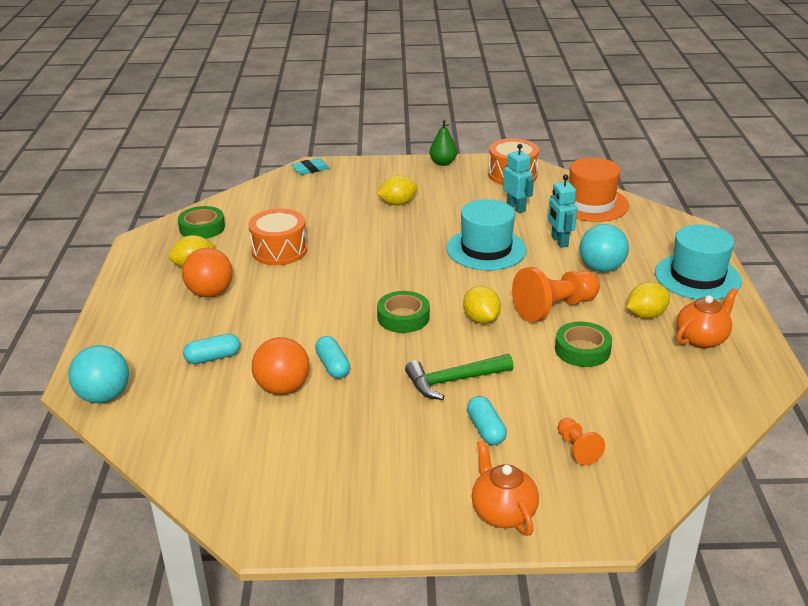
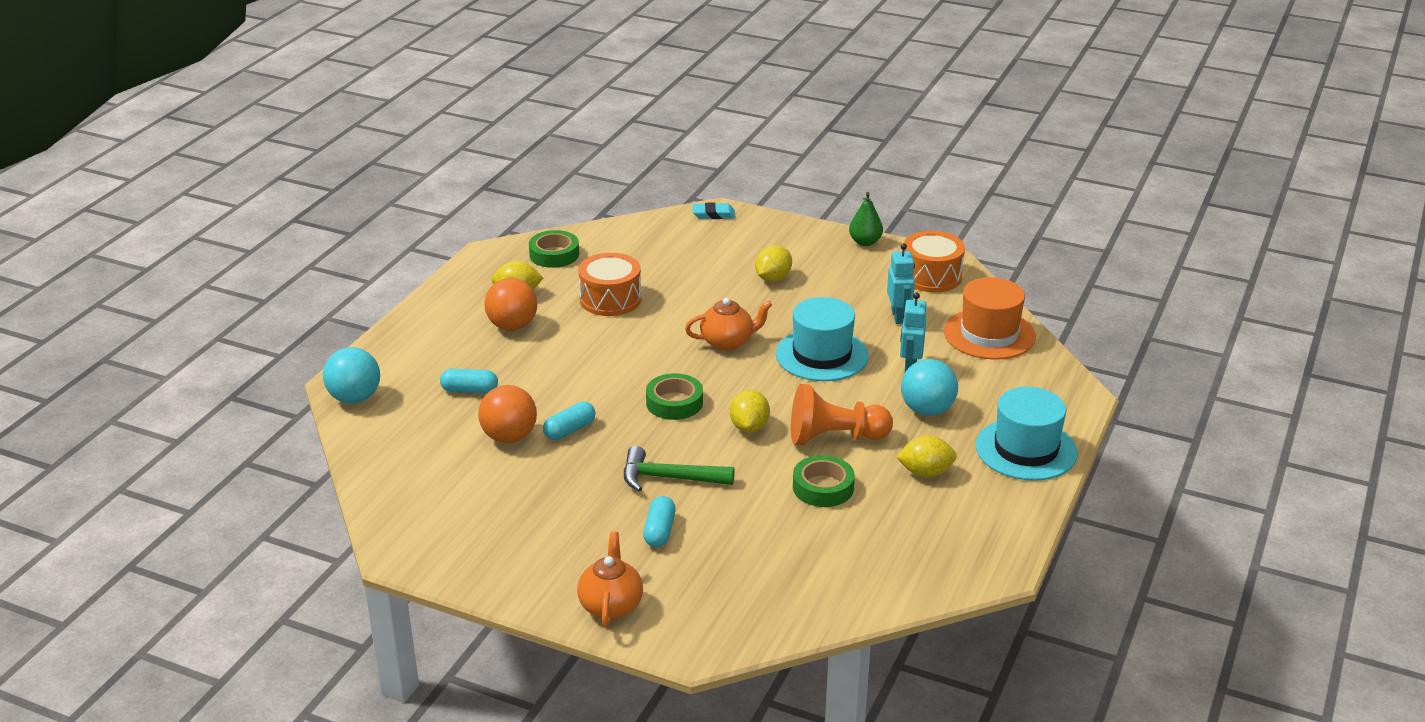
camera: 25 degrees right, 0 degrees up
(333, 366) = (570, 430): turquoise capsule -> turquoise capsule turned 45 degrees clockwise
(397, 203) = (773, 278): yellow lemon -> yellow lemon turned 60 degrees counterclockwise
(577, 449) = (728, 575): orange pawn -> none
(702, 339) = (960, 514): orange teapot -> orange teapot (728, 342)

